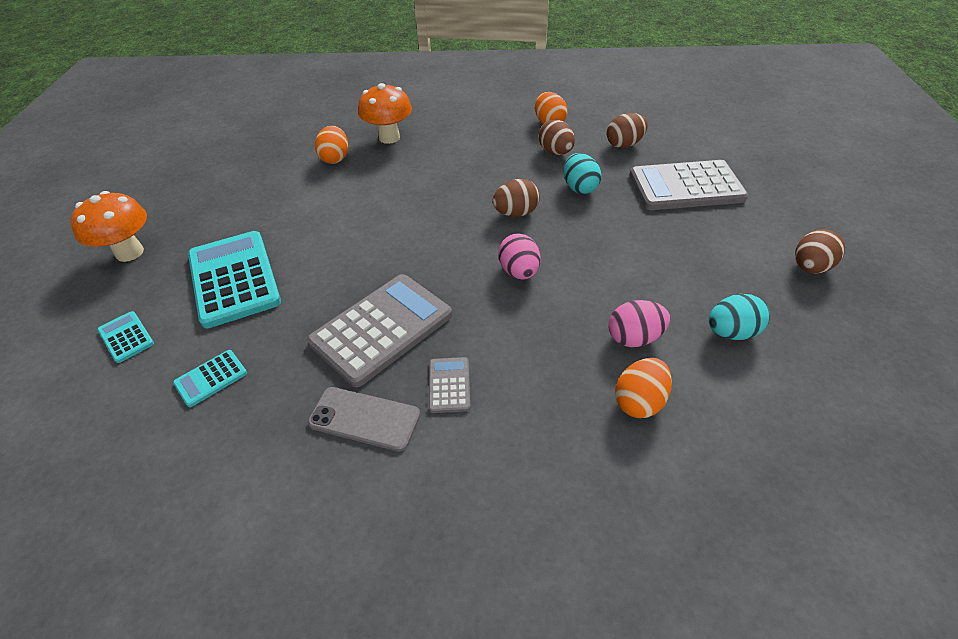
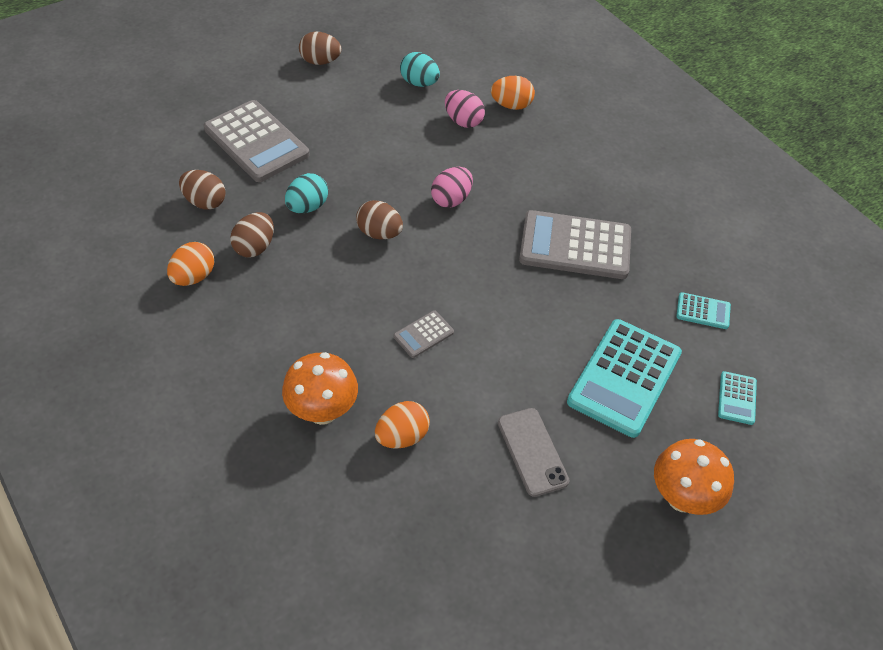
camera: 130 degrees left, 5 degrees up
(364, 419) = (642, 212): grey phone -> grey phone (532, 451)
(449, 385) = (581, 187): grey calculator -> grey calculator (423, 334)

